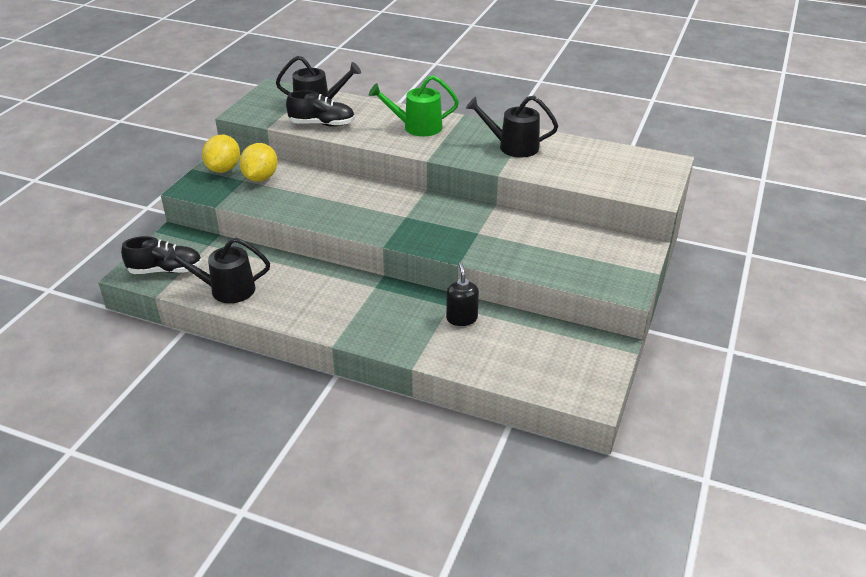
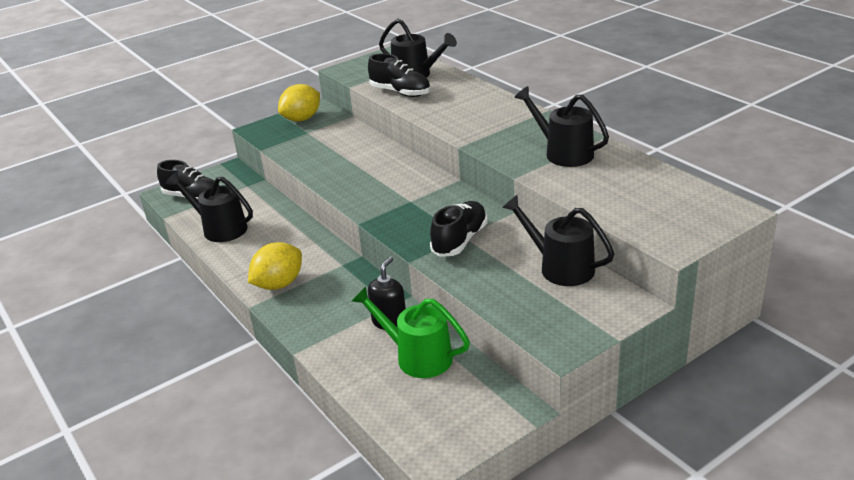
camera: 35 degrees right, 5 degrees down
(260, 178) = (323, 133): yellow lemon -> yellow lemon (279, 284)
(417, 127) = (486, 113): green watering can -> green watering can (417, 357)
(479, 237) = (460, 240): none -> black shoe
(571, 235) = (560, 267): none -> black watering can

